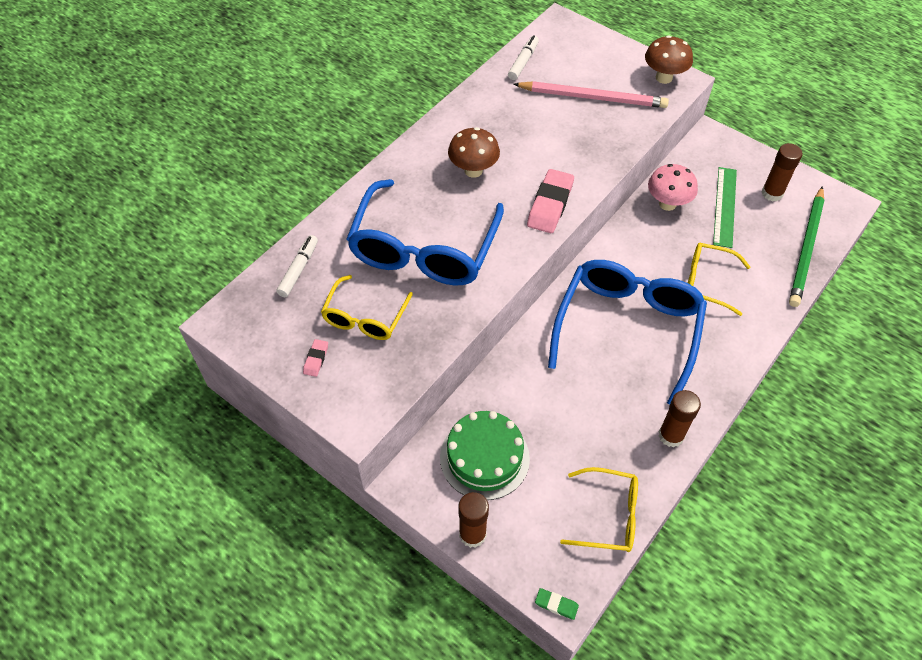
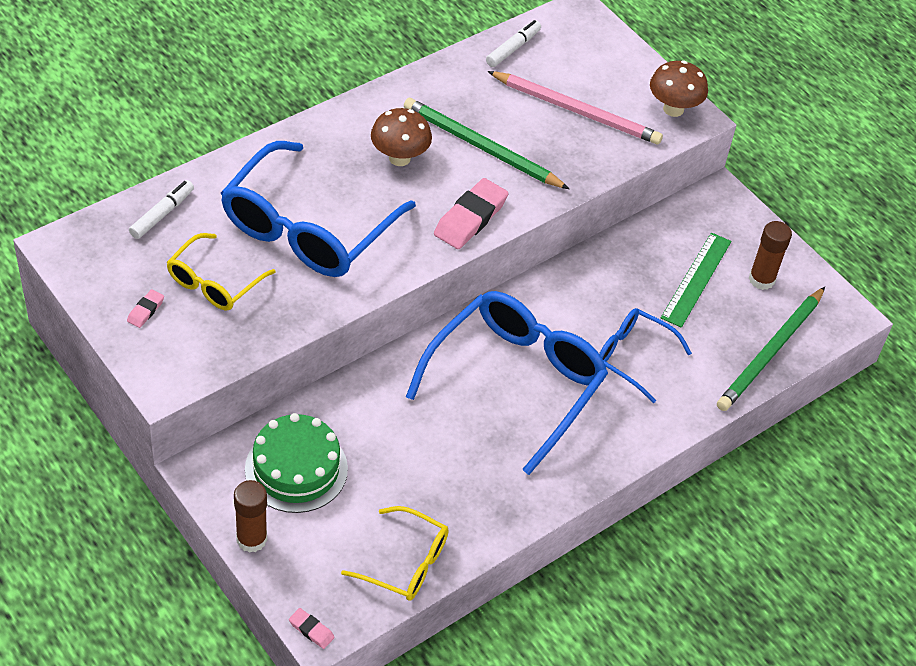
camera: 10 degrees right, 5 degrees down
(534, 145) = (482, 147): none -> green pencil
(556, 605) = (311, 630): green eraser -> pink eraser
(667, 204) = (628, 258): pink mushroom -> none
(671, 435) = (512, 504): brown glue stick -> none
(707, 282) = (632, 357): yellow glasses -> blue glasses

